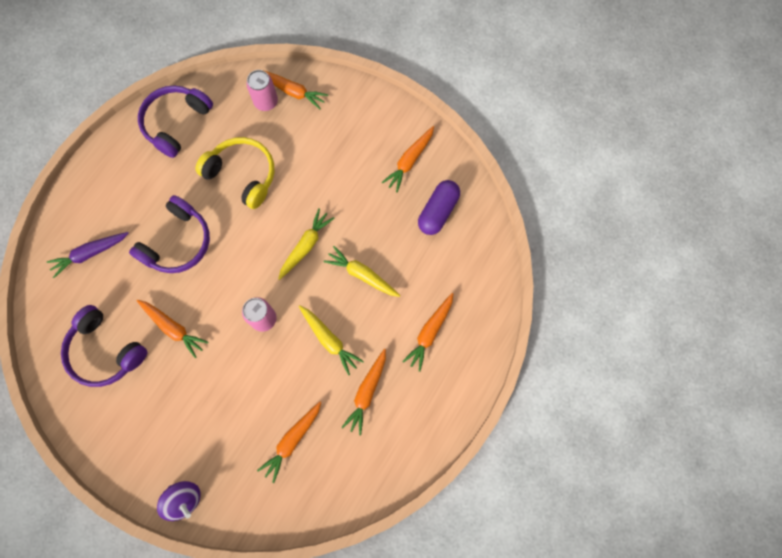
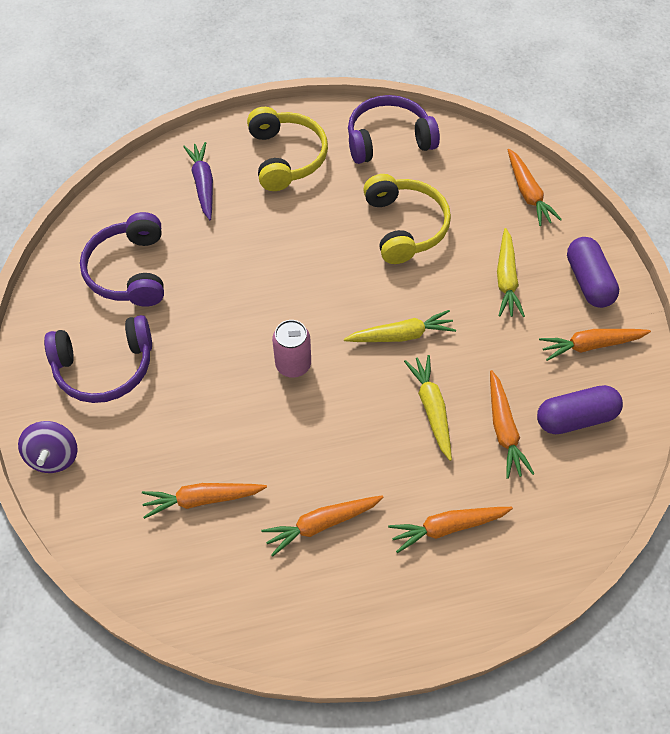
camera: 45 degrees right, 15 degrees down
(90, 254) = (203, 184): purple carrot -> purple carrot turned 60 degrees clockwise
(124, 189) = (286, 157): none -> yellow headphones
(173, 328) = (205, 302): orange carrot -> orange carrot (504, 429)
(178, 243) = (286, 235): purple headphones -> purple headphones (105, 367)
(266, 102) = (491, 183): pink can -> none
(329, 340) = (335, 440): yellow carrot -> yellow carrot (506, 279)
(375, 122) = (588, 281): none -> purple capsule

